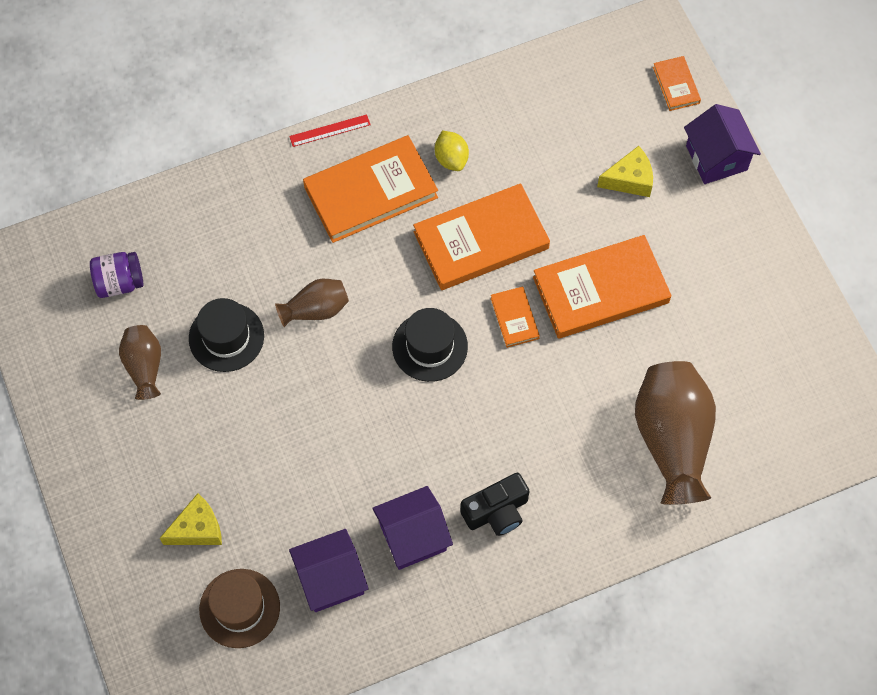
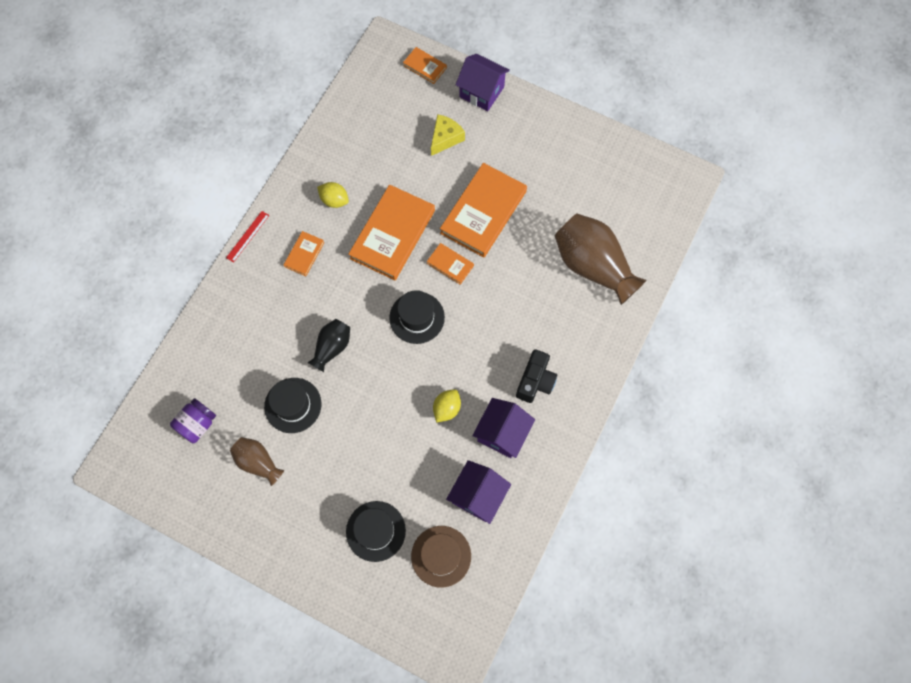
camera: 40 degrees left, 5 degrees up
(197, 529) = (375, 531): yellow cheese -> black hat
(316, 309) = (332, 347): brown vase -> black vase
(371, 192) = (304, 254): orange book -> orange book, size x0.47
(377, 465) = (446, 408): none -> yellow lemon

